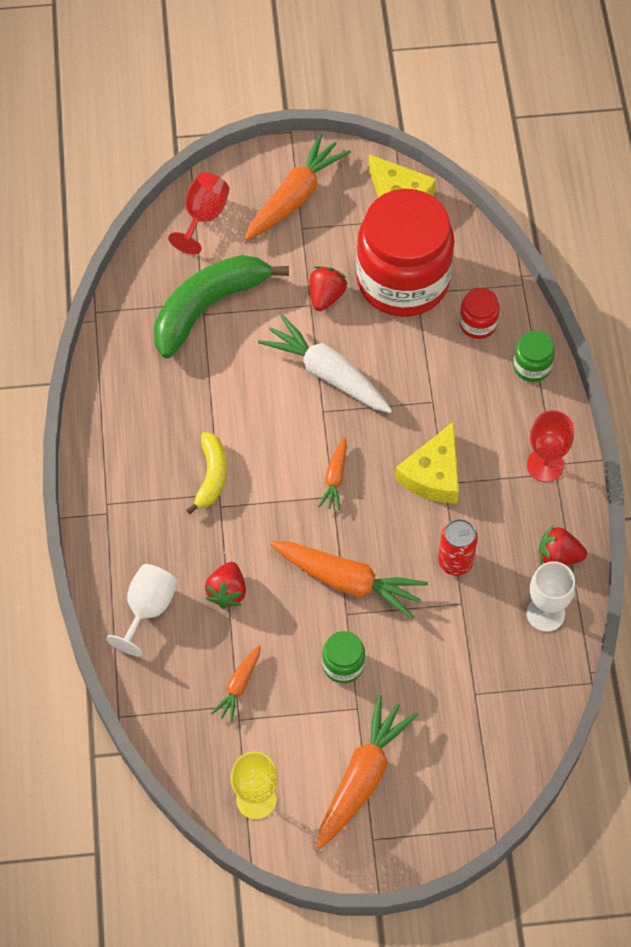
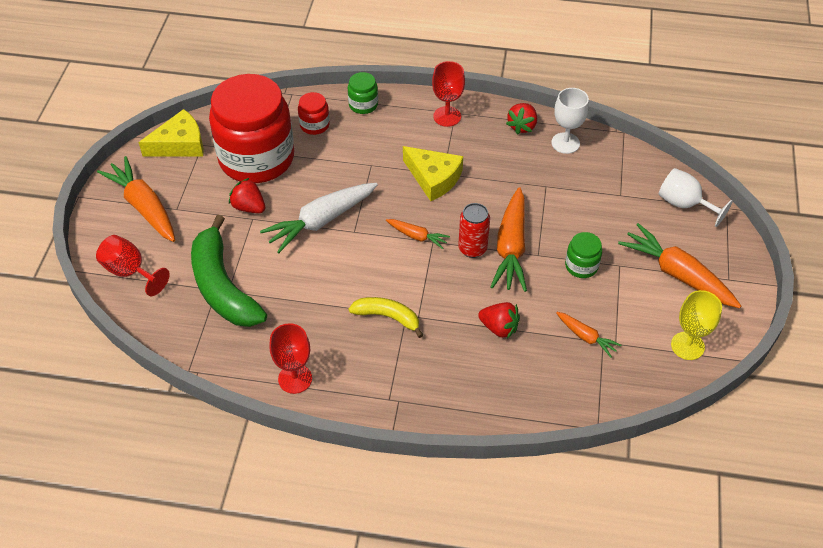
camera: 75 degrees left, 10 degrees down
(109, 410) = (295, 379): none -> red goblet
(148, 609) = (501, 387): white goblet -> white goblet (684, 204)
(348, 582) = (511, 248): orange carrot -> orange carrot turned 150 degrees clockwise
(455, 562) = (511, 182): red can -> red can (472, 249)

